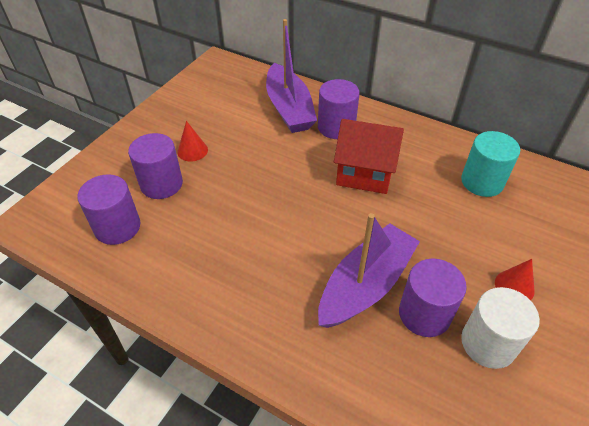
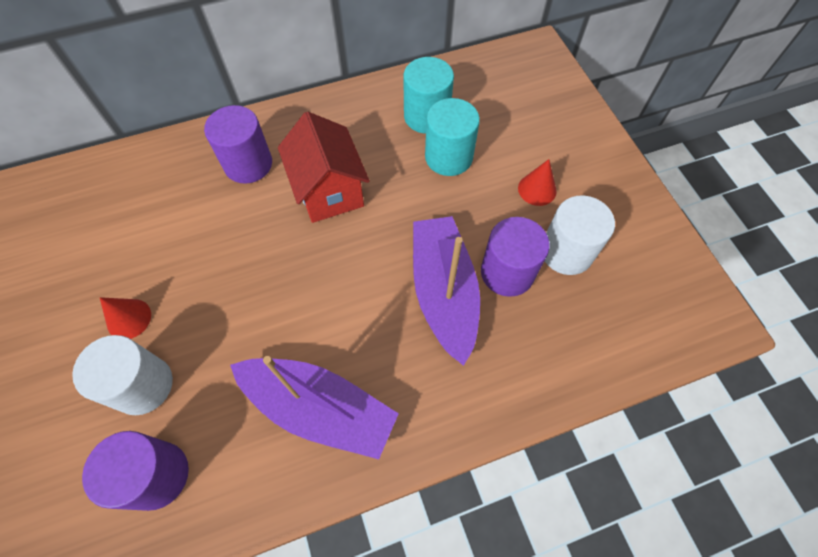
camera: 50 degrees left, 15 degrees up
(161, 184) = (143, 385): purple cylinder -> white cylinder
(289, 108) = (176, 182): purple boat -> purple boat (319, 409)
(364, 174) = (329, 191): red house -> red house turned 75 degrees counterclockwise
(468, 215) = (448, 157): none -> turquoise cylinder

